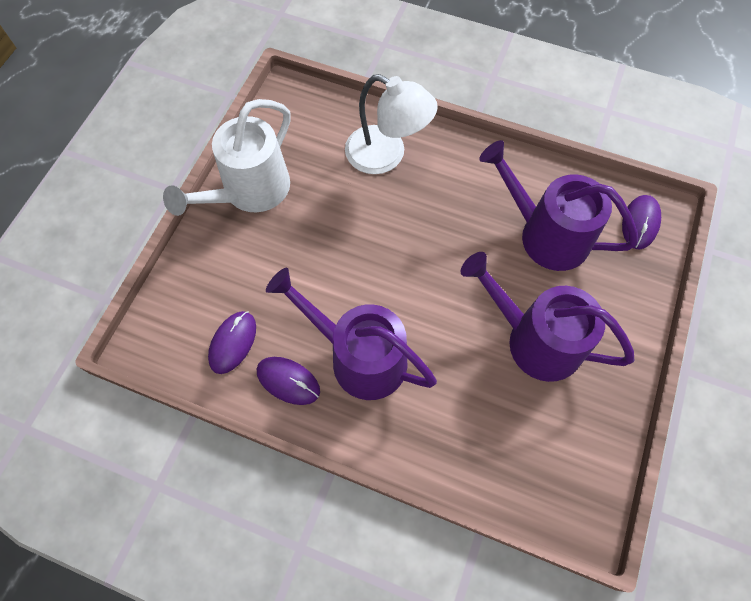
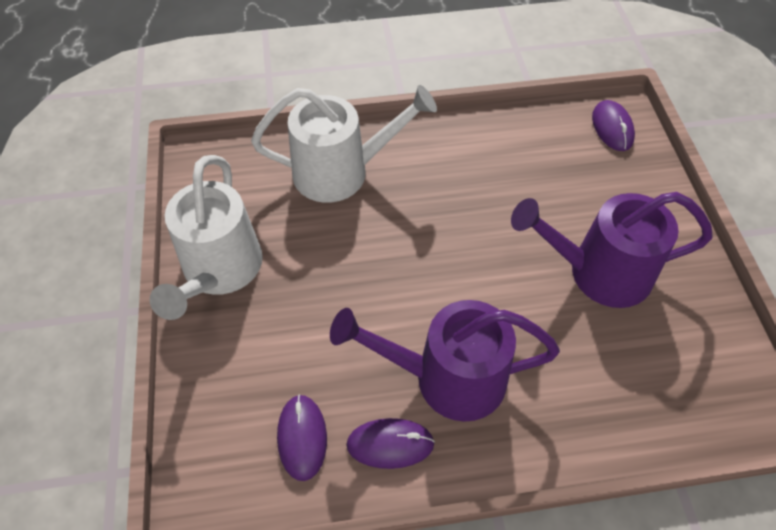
camera: 30 degrees left, 10 degrees down
(386, 155) = (342, 172): white lamp -> white watering can
(545, 234) = (540, 175): purple watering can -> none

